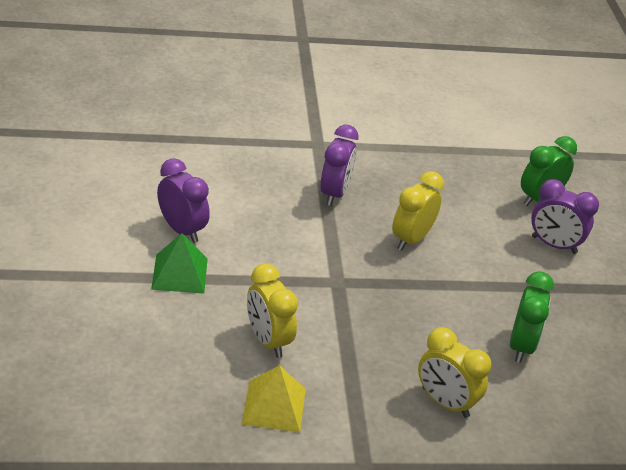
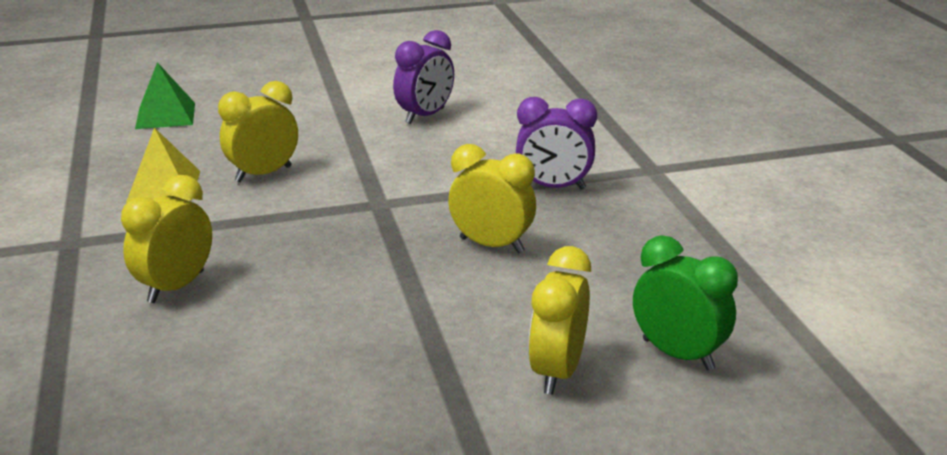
camera: 85 degrees right, 10 degrees down
(180, 273) = (354, 123): green pyramid -> green pyramid (165, 115)
(521, 346) = (297, 344): green clock -> none
(554, 245) = (557, 372): purple clock -> yellow clock

